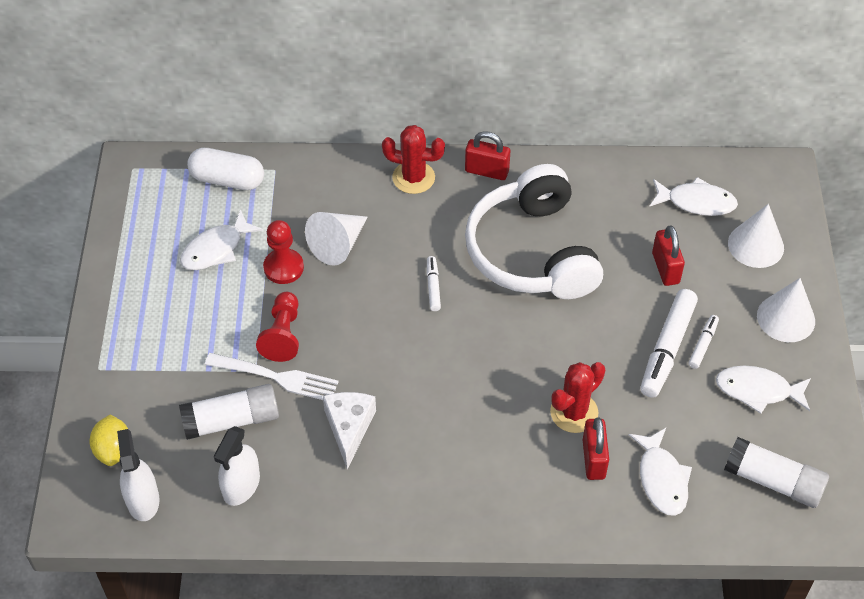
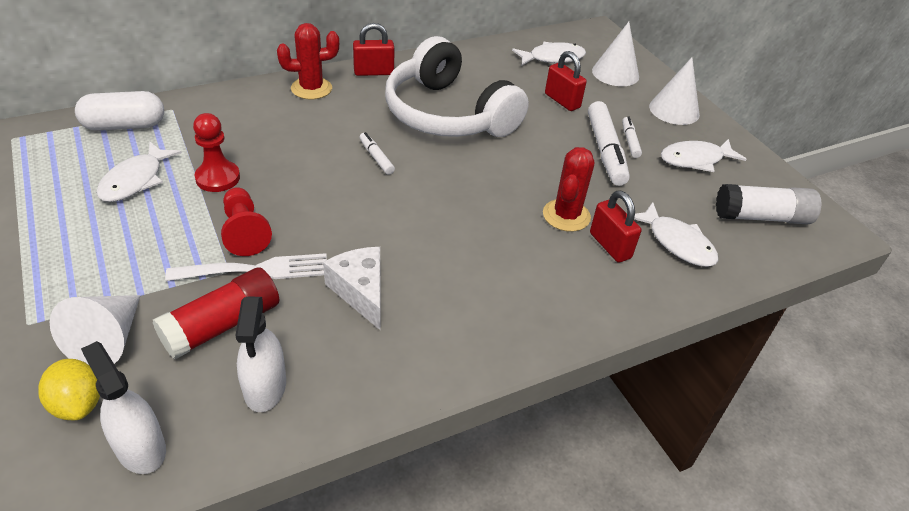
camera: 30 degrees left, 10 degrees down
(232, 420) = (222, 325): white glue stick -> red glue stick
(338, 245) = (265, 148): white cone -> white cone (108, 340)

